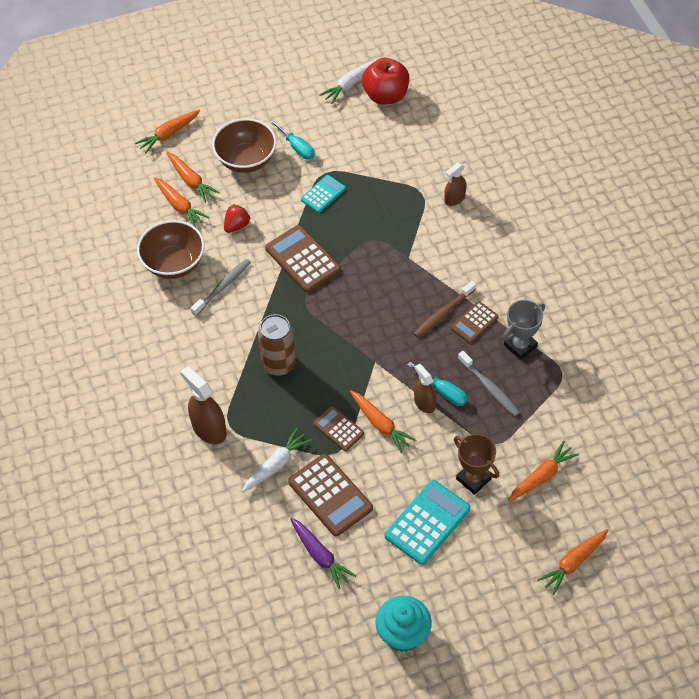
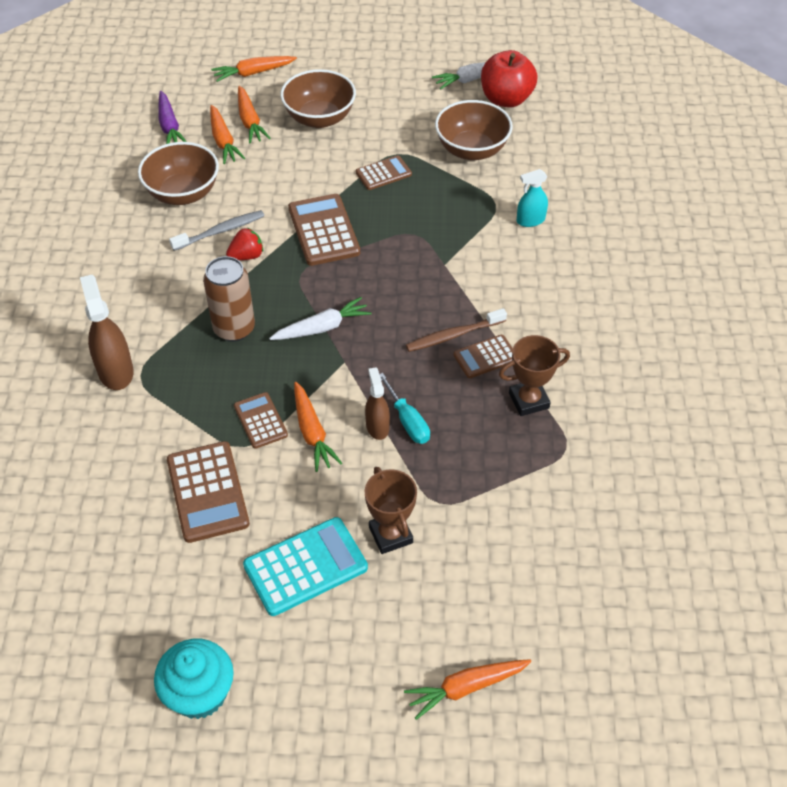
camera: 20 degrees right, 5 degrees down
(237, 225) = (272, 177): red strawberry -> red strawberry (246, 256)
(276, 465) = (165, 436): white carrot -> white carrot (322, 328)
(297, 147) = (381, 121): turquoise screwdriver -> none
(320, 555) = (155, 558): purple carrot -> purple carrot (169, 126)
(323, 194) = (383, 173): turquoise calculator -> brown calculator
(381, 151) = (471, 150): none -> brown bowl
(454, 199) = (530, 220): brown spray bottle -> turquoise spray bottle
(489, 387) = (466, 435): grey toothbrush -> none
(520, 346) = (528, 400): grey trophy -> brown trophy
(541, 476) = (478, 563): orange carrot -> none

